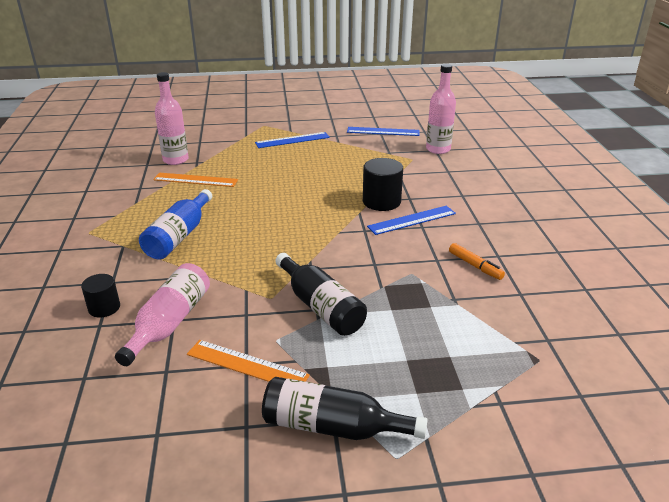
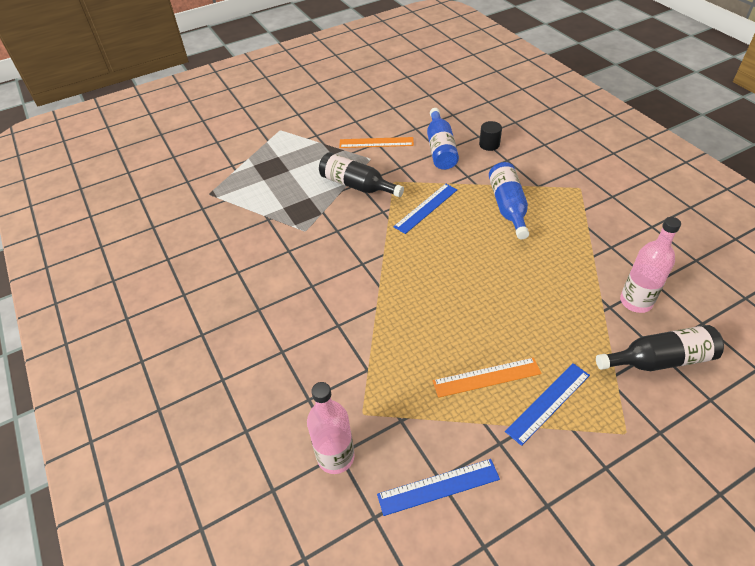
camera: 160 degrees right, 15 degrees up
(170, 323) = (440, 149): pink bottle -> blue bottle
(195, 180) = (574, 276): orange ruler -> orange ruler (486, 377)
(333, 426) = (314, 132): black bottle -> black bottle (660, 360)
(381, 201) = (364, 309): black cylinder -> none
(412, 220) = (324, 291): blue ruler -> blue ruler (426, 208)
(475, 266) = (256, 254): orange marker -> none

